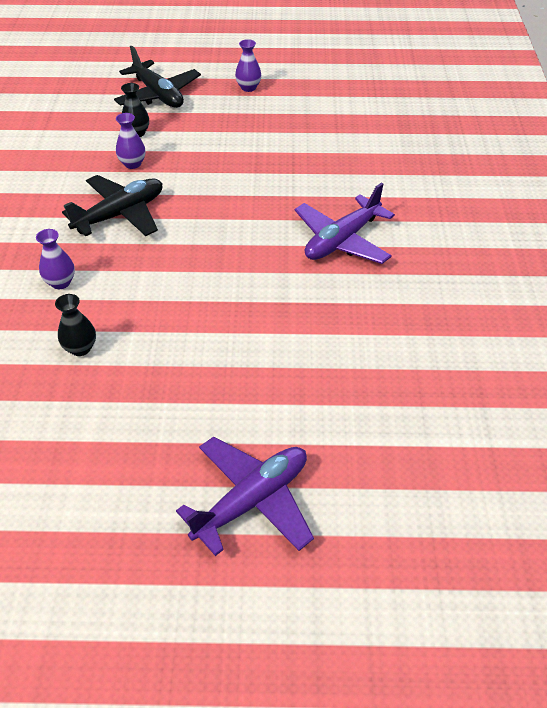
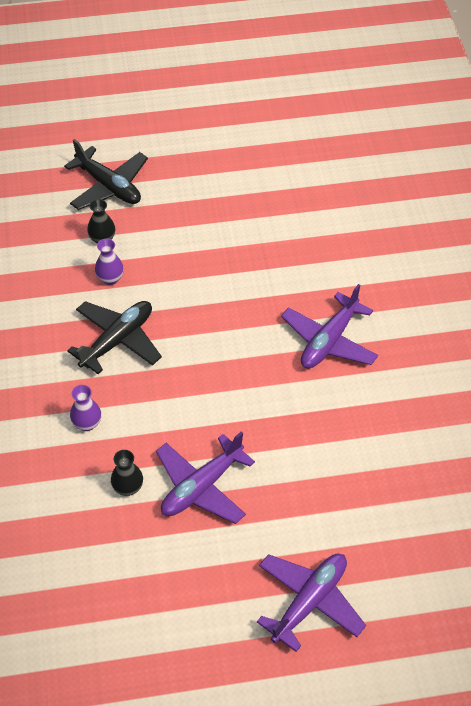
camera: 10 degrees left, 5 degrees up
(162, 358) = (201, 487): none -> purple plane
(248, 88) = (198, 165): purple vase -> none

